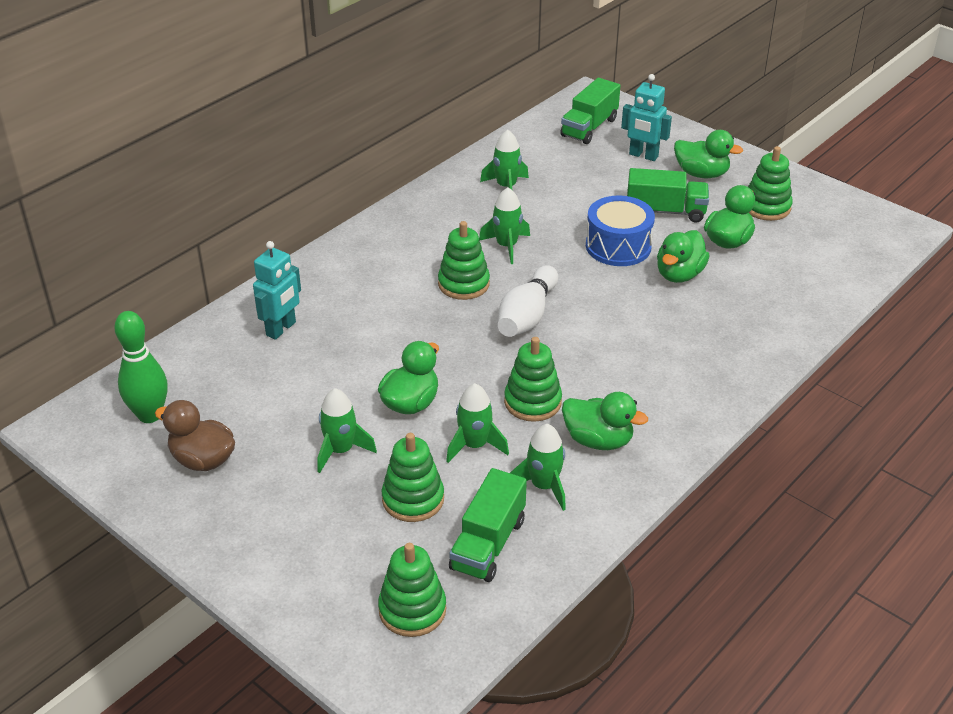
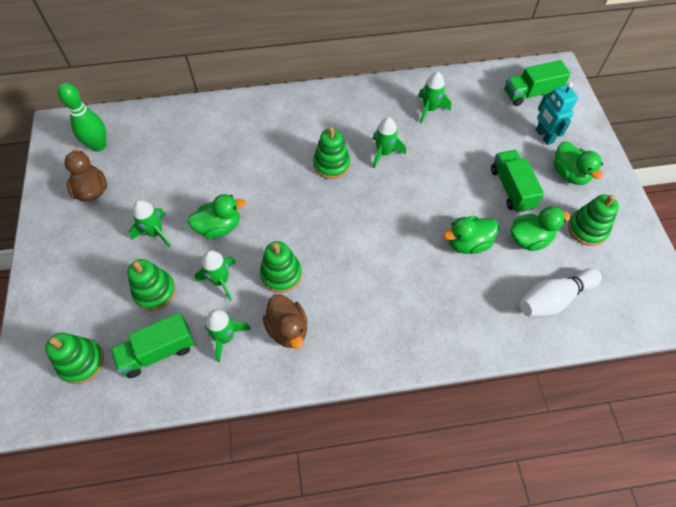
camera: 40 degrees right, 20 degrees up
(281, 329) = (209, 132): turquoise robot -> none
(527, 316) = (342, 211): white bowling pin -> white bowling pin (553, 298)
(598, 440) = (287, 329): green duck -> brown duck
(618, 246) = (451, 196): blue drum -> none
(665, 211) = (511, 189): green truck -> green truck turned 150 degrees counterclockwise

